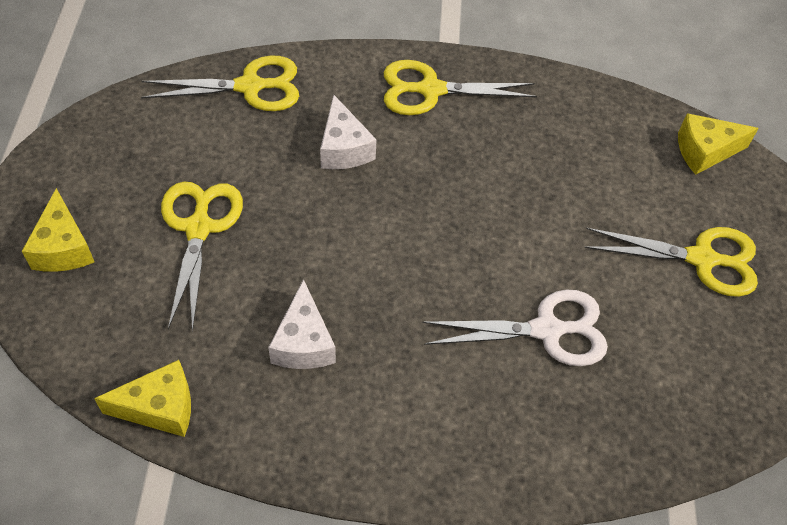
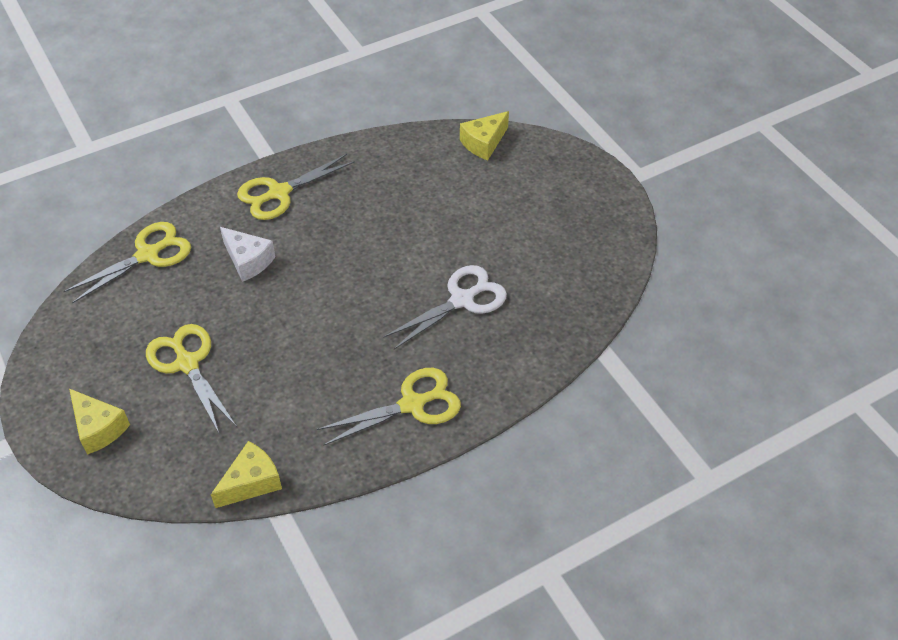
camera: 30 degrees left, 5 degrees down
(303, 342) = (315, 392): white cheese -> none
(701, 259) = (525, 209): yellow scissors -> yellow scissors (412, 404)

